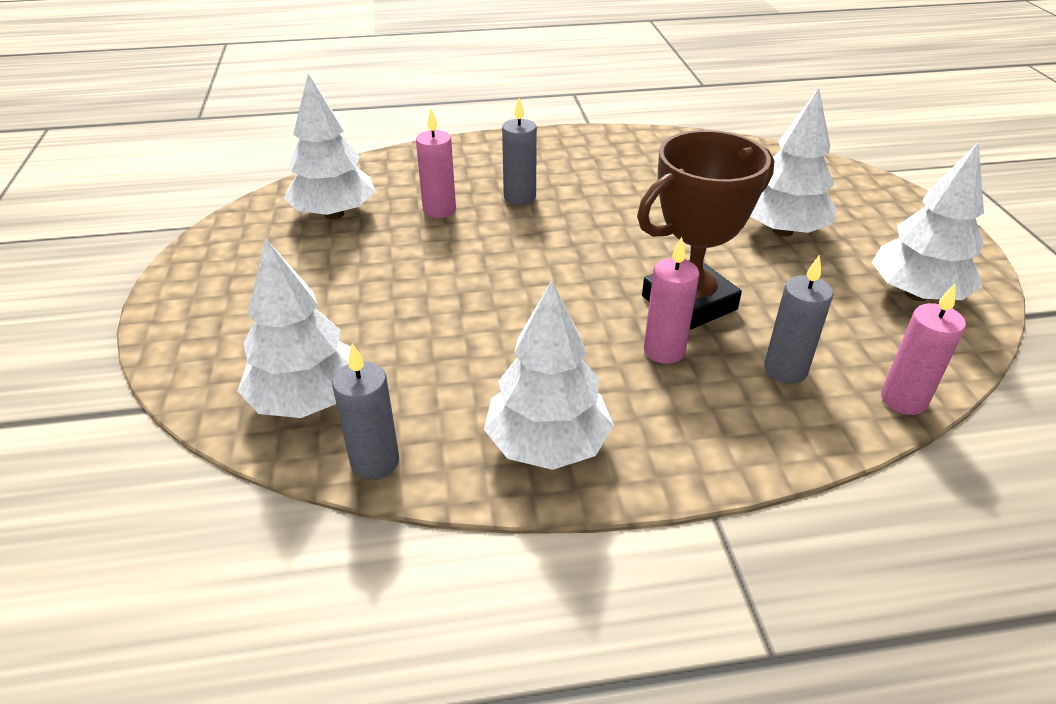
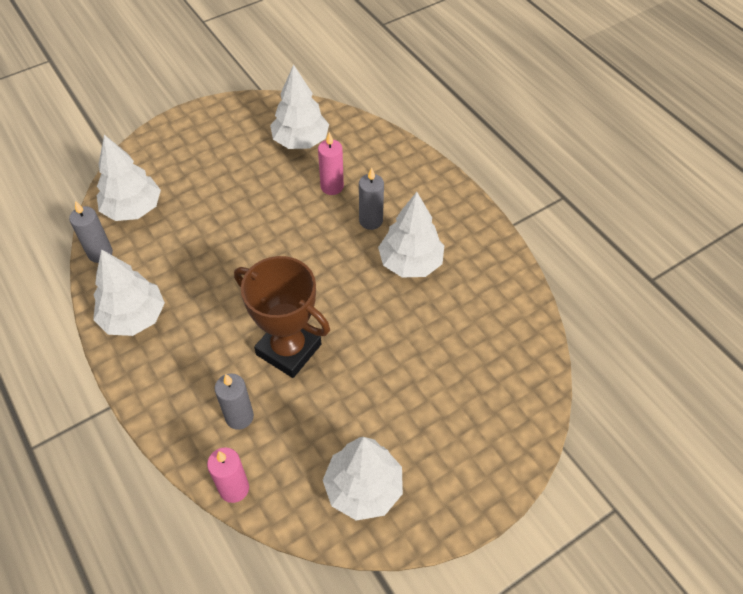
camera: 65 degrees right, 15 degrees up
(664, 350) = (233, 348): pink candle -> none
(783, 231) = (410, 387): white tree -> white tree (410, 263)

